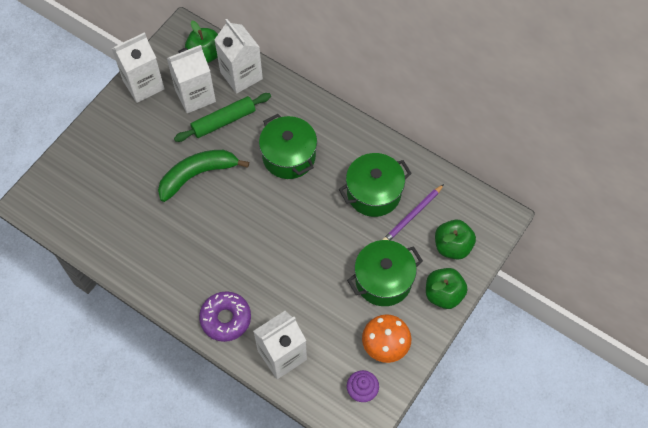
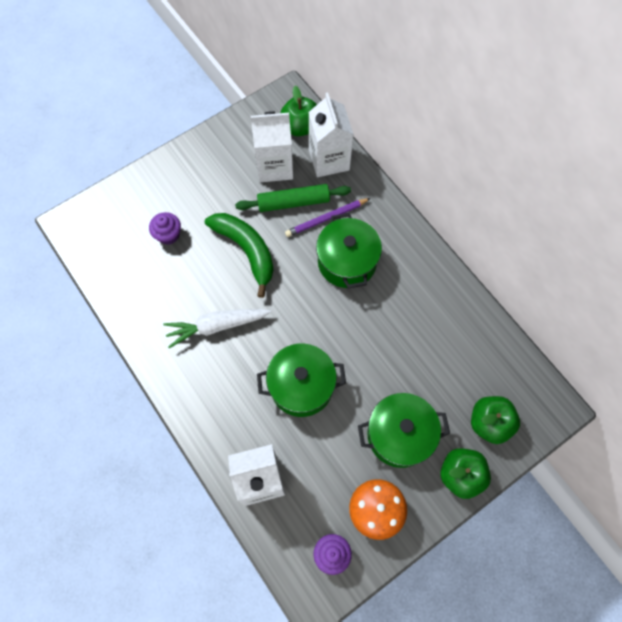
camera: 20 degrees right, 5 degrees up
(123, 183) = (168, 235): none -> purple cupcake
(143, 85) = (227, 139): white carton -> none
(196, 246) = (216, 326): none -> white carrot
(198, 175) = (246, 251): green banana -> green banana turned 60 degrees clockwise
(226, 319) = (217, 417): purple donut -> none
(374, 193) = (423, 332): green pot -> green pot (301, 386)
(412, 215) = (457, 372): purple pencil -> purple pencil (326, 218)

